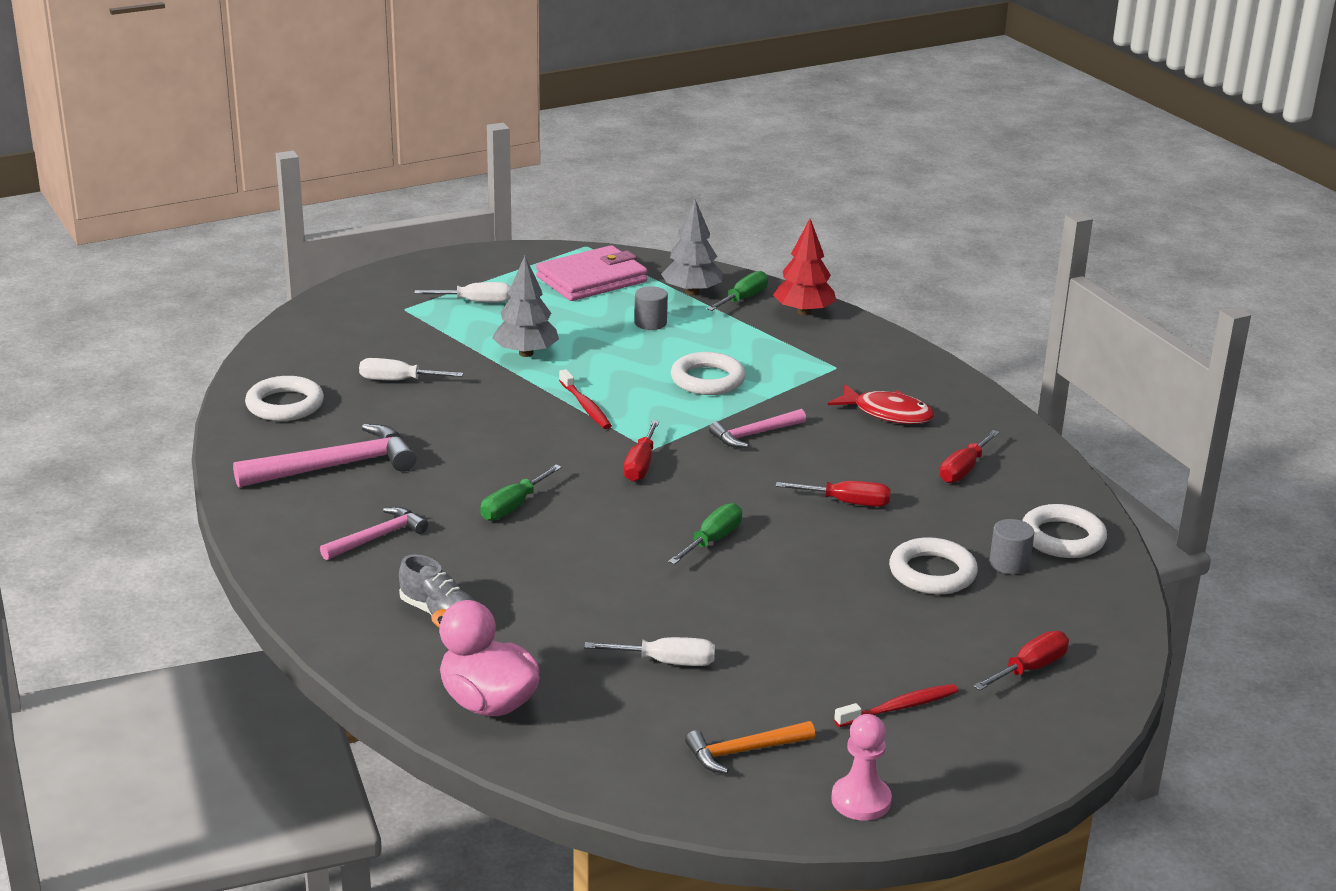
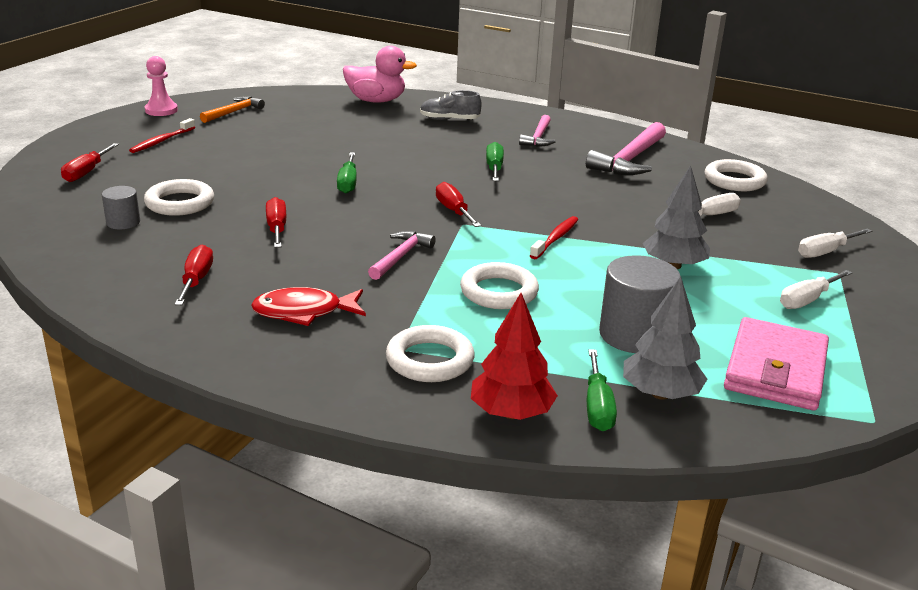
camera: 145 degrees right, 0 degrees up
(585, 406) = (555, 238): red toothbrush -> red toothbrush turned 90 degrees clockwise
(650, 323) = (634, 335): grey cylinder -> grey cylinder, size x1.84
(666, 662) = (308, 129): white screwdriver -> white screwdriver (825, 252)
(847, 503) = (277, 228): red screwdriver -> red screwdriver turned 105 degrees clockwise
(1062, 538) = (84, 250): white ring -> white ring (430, 360)

